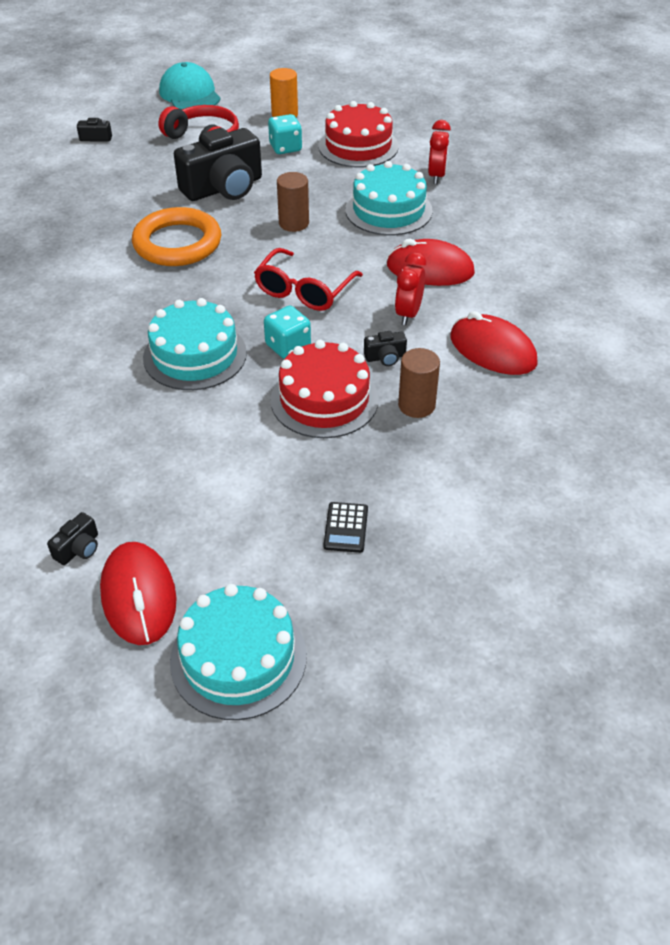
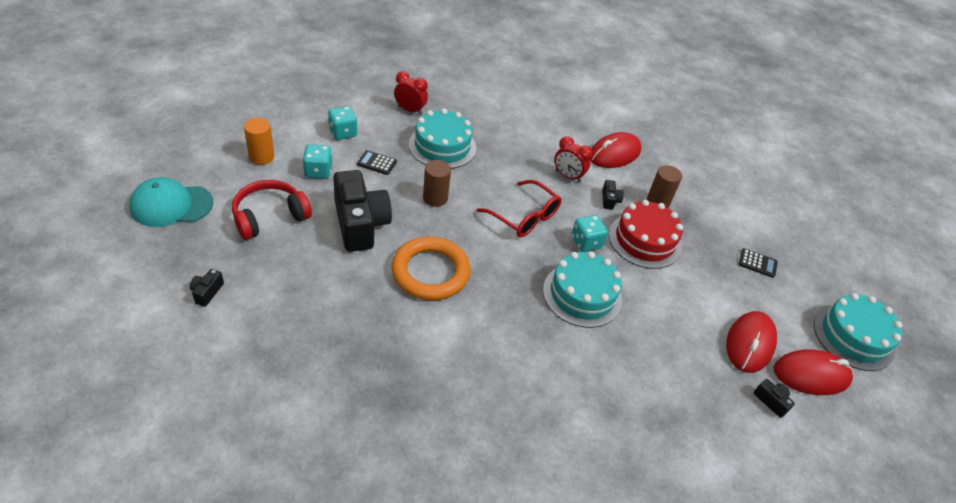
camera: 80 degrees left, 0 degrees up
(324, 176) = (377, 163): none -> black calculator
(358, 146) = (343, 133): red cake -> turquoise dice
(430, 269) = (523, 151): red mouse -> red mouse (749, 344)

